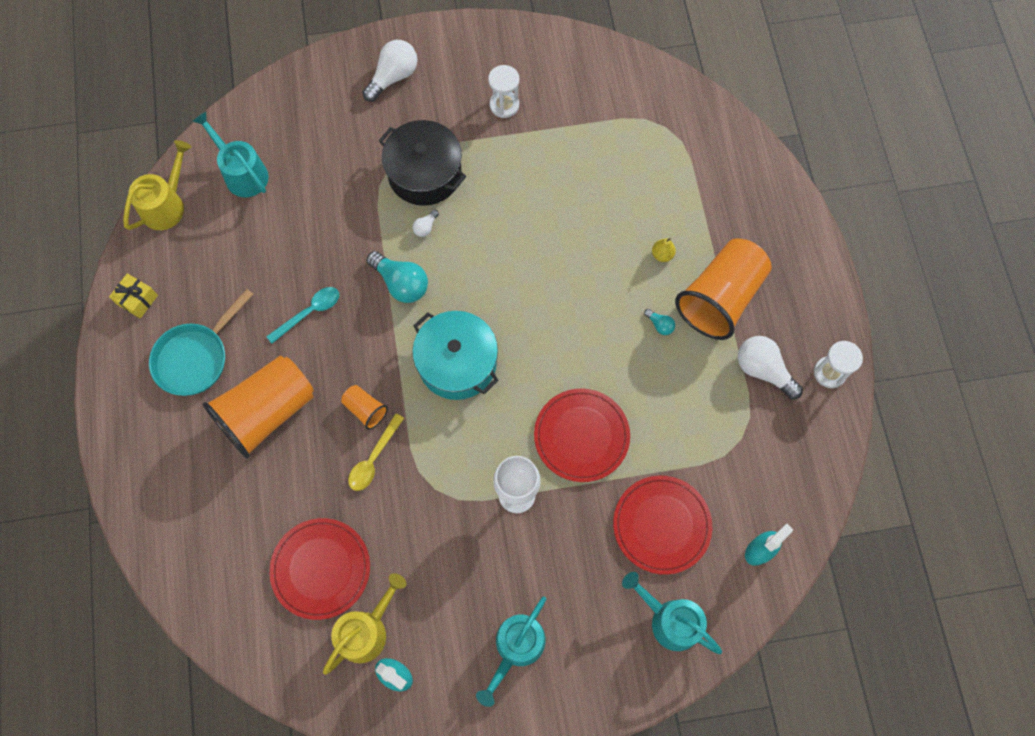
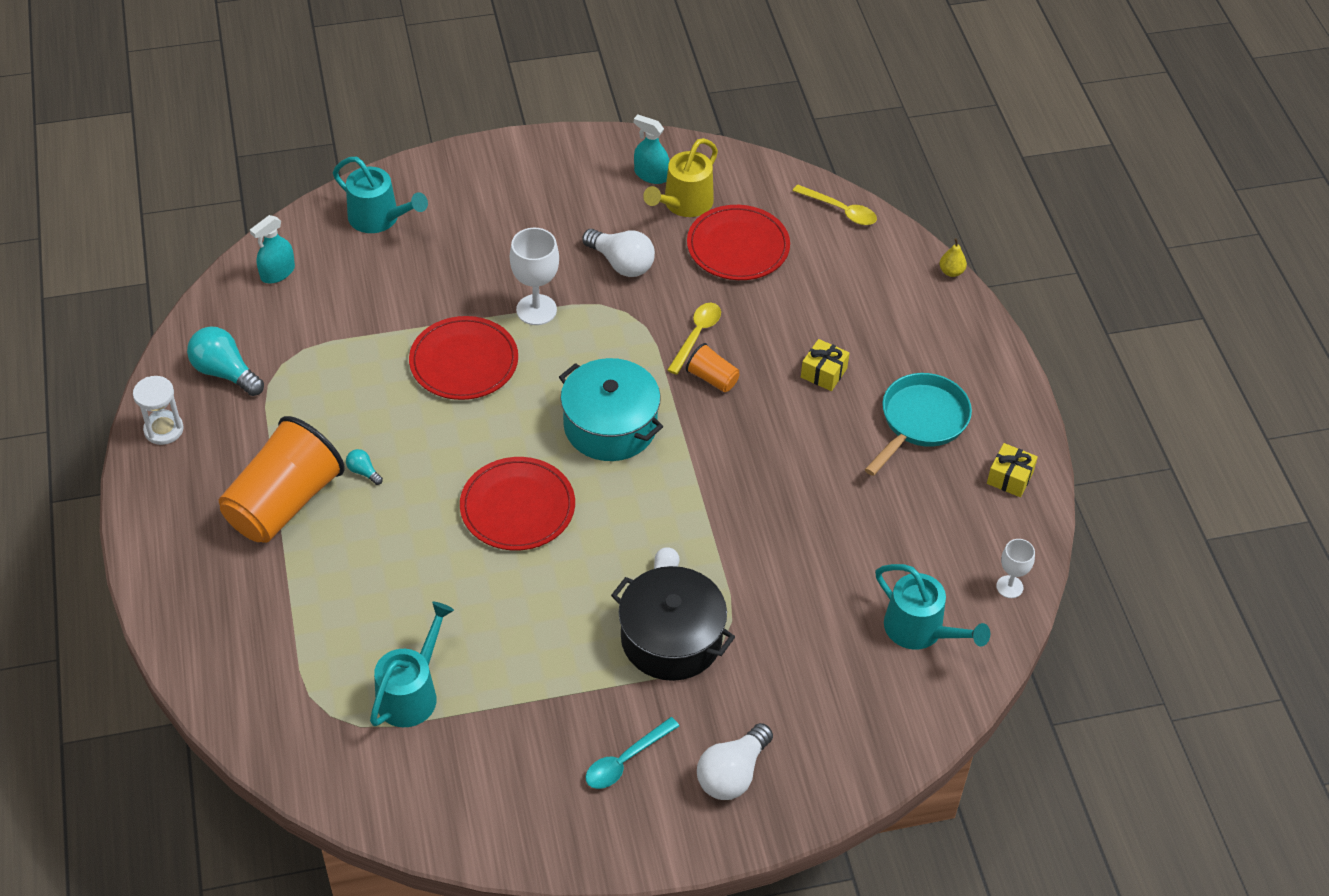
camera: 175 degrees right, 20 degrees down
(167, 205) = (1009, 587): yellow watering can -> white goblet
(211, 615) = (840, 210): none -> yellow spoon
(267, 412) = (823, 373): orange cup -> yellow gift
(309, 312) = (796, 471): turquoise spoon -> turquoise spoon (625, 760)
(401, 283) = (687, 506): turquoise light bulb -> turquoise light bulb (225, 372)
(504, 105) = (565, 738): white hourglass -> none
(516, 647) = (534, 196): turquoise watering can -> turquoise watering can (411, 693)
(661, 525) = (380, 289): red plate -> red plate (517, 507)
(662, 255) = (352, 549): yellow pear -> yellow pear (951, 272)
(763, 370) = (243, 429): white light bulb -> white light bulb (621, 263)

